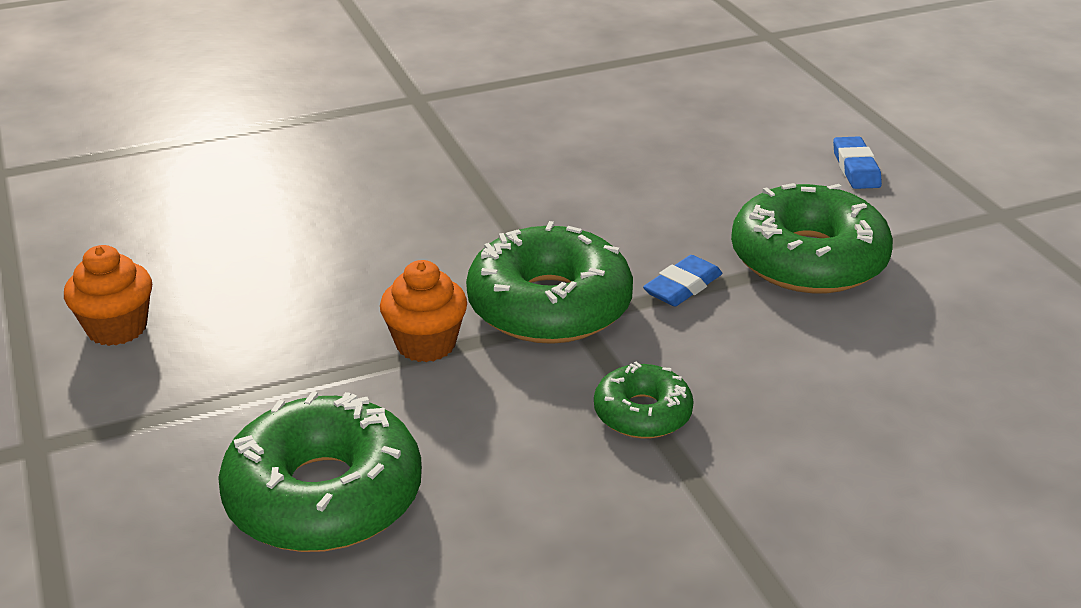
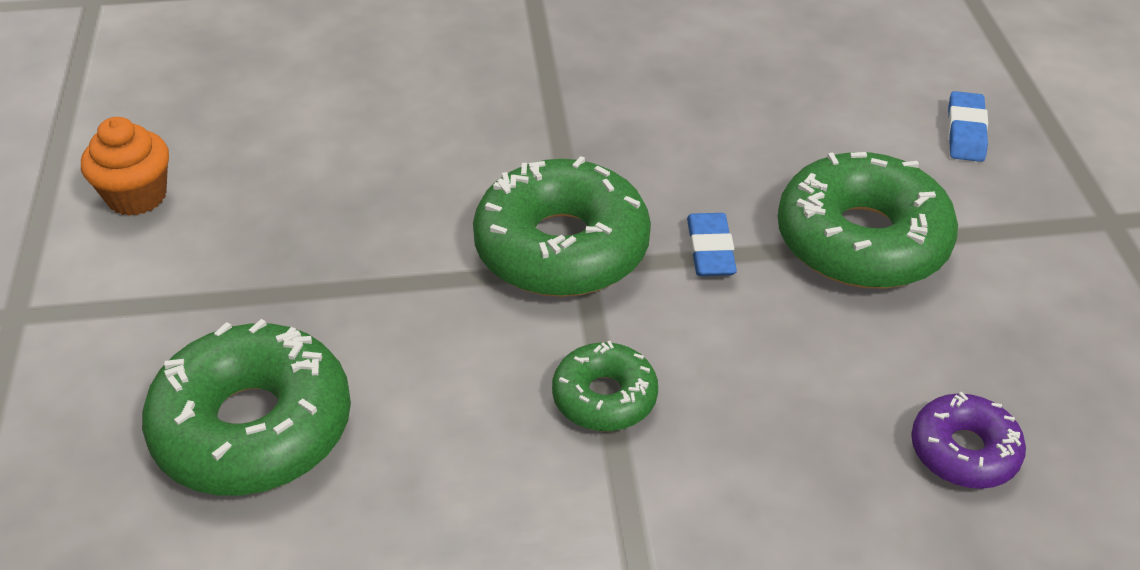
camera: 15 degrees right, 10 degrees up
(426, 344) = (419, 270): orange cupcake -> none
(682, 287) = (710, 250): blue eraser -> blue eraser turned 60 degrees counterclockwise
(965, 398) = (964, 451): none -> purple donut

